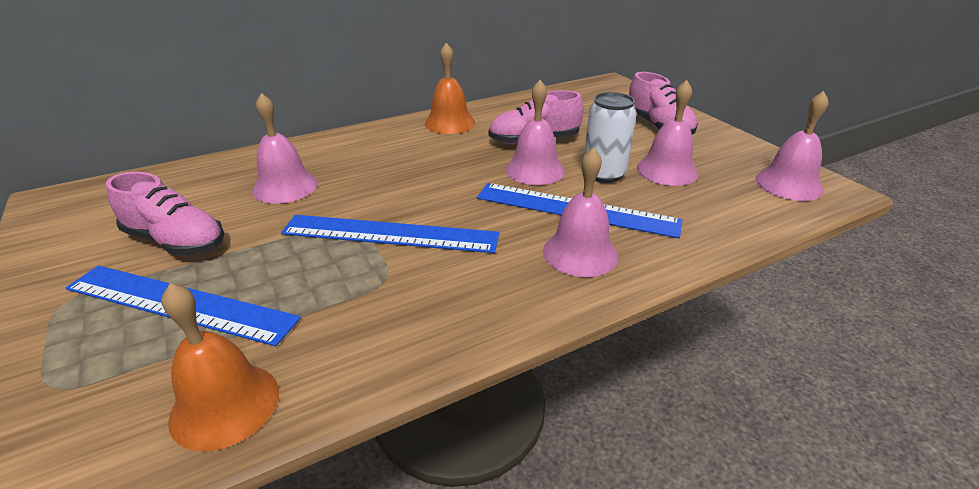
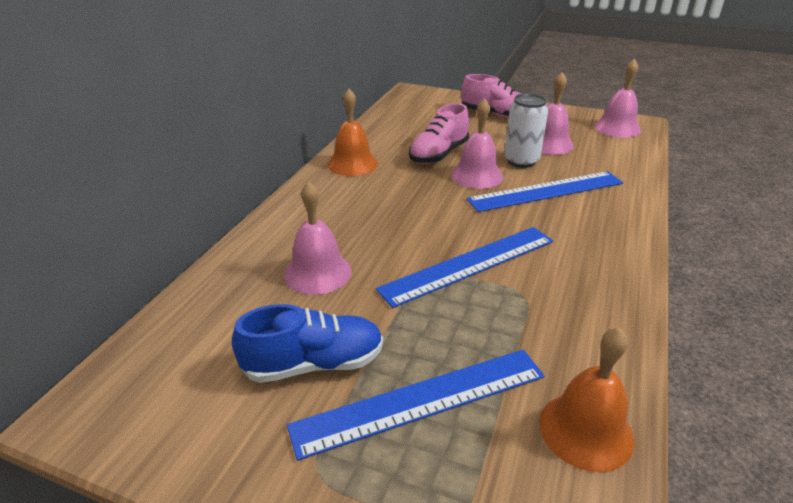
camera: 40 degrees left, 0 degrees up
(176, 241) = (314, 364): pink shoe -> blue shoe
(580, 253) = (594, 217): pink bell -> none

